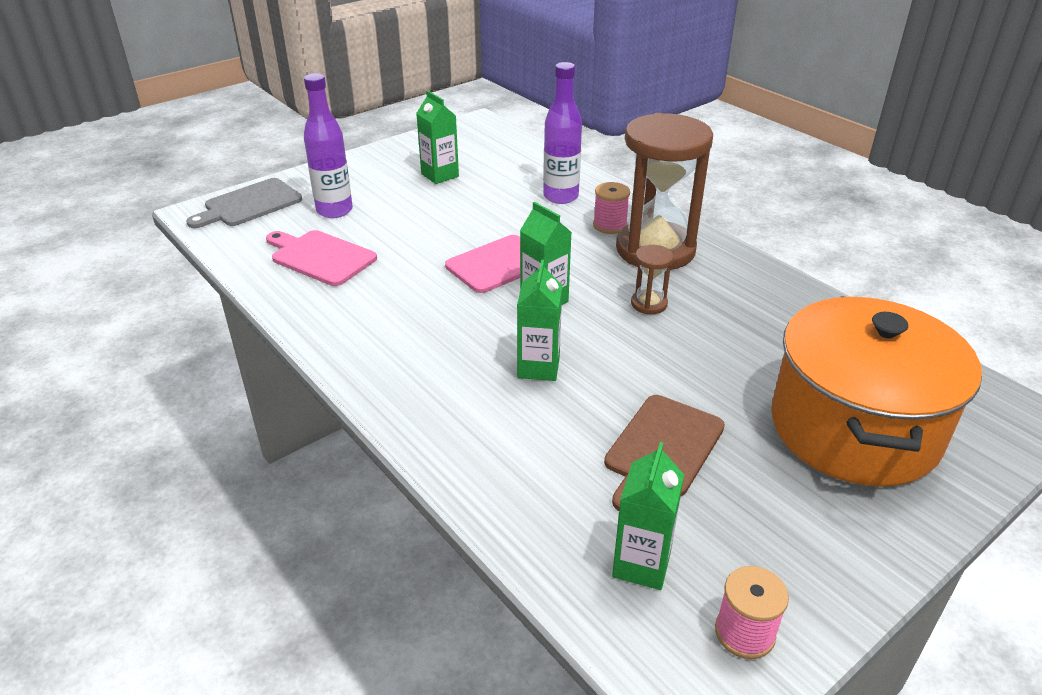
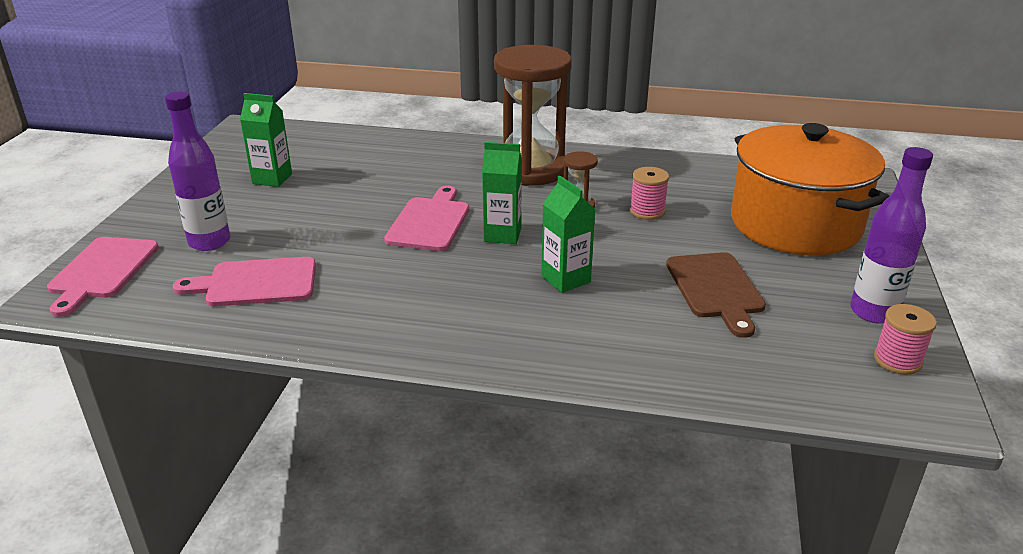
camera: 40 degrees left, 5 degrees down
(249, 204) = (102, 271): grey cutting board -> pink cutting board
(560, 197) = (405, 159): purple bottle -> purple bottle (873, 312)
(610, 225) = (474, 165): pink spool -> pink spool (647, 211)
(641, 564) = (800, 359): green carton -> none

